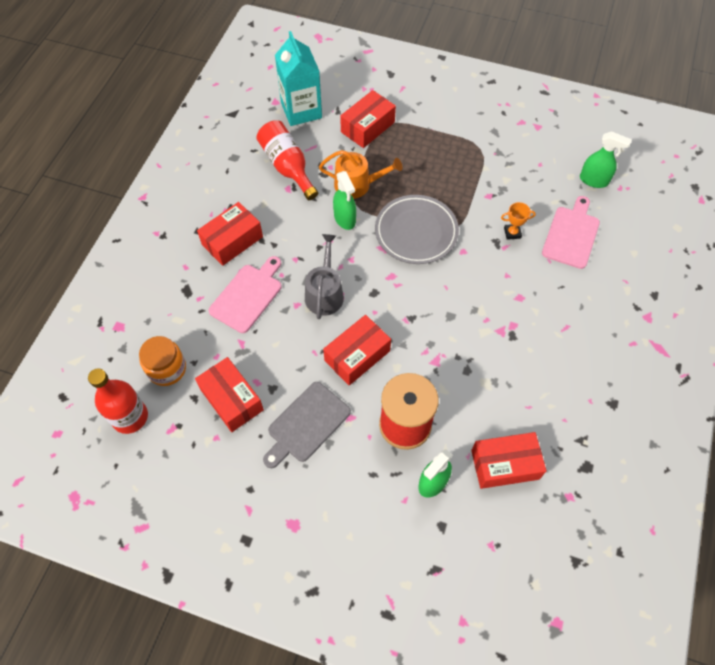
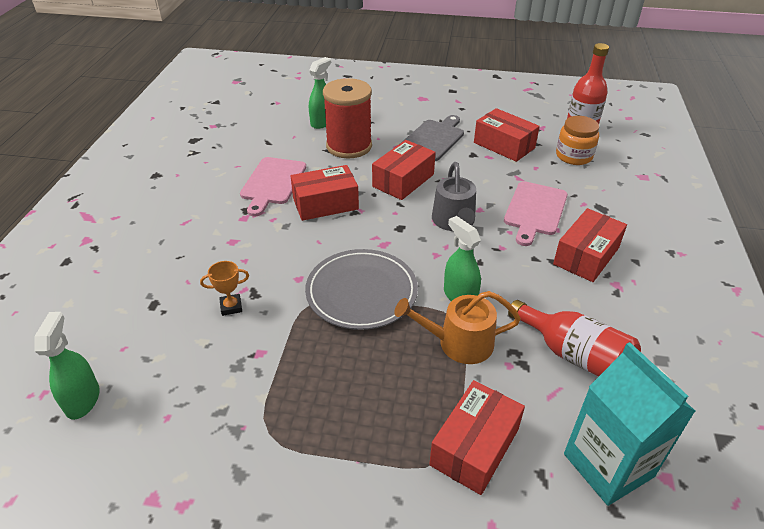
camera: 170 degrees right, 20 degrees down
(505, 465) = (263, 135): red box -> red box (325, 204)
(571, 235) = (148, 314): pink cutting board -> pink cutting board (272, 183)
(594, 180) = (83, 400): green spray bottle -> green spray bottle turned 75 degrees clockwise

